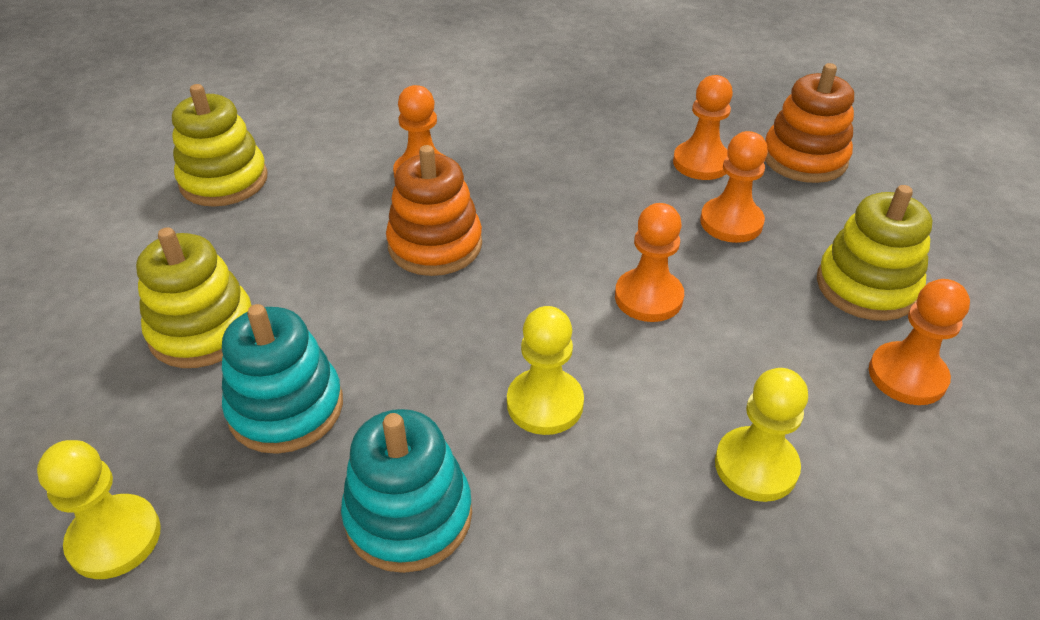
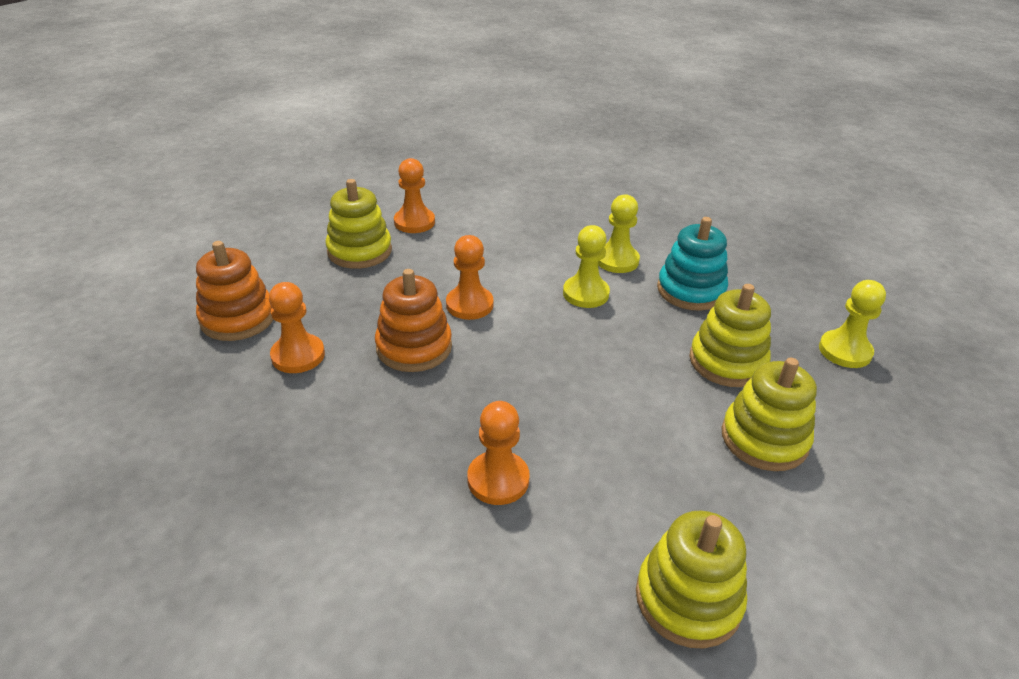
camera: 140 degrees left, 5 degrees down
(286, 408) = (727, 362): turquoise stacking toy -> yellow stacking toy
(435, 245) = (554, 407): orange stacking toy -> orange stacking toy (414, 347)
(731, 222) = (357, 312): orange pawn -> none
(756, 466) = (524, 233): yellow pawn -> yellow pawn (617, 260)

